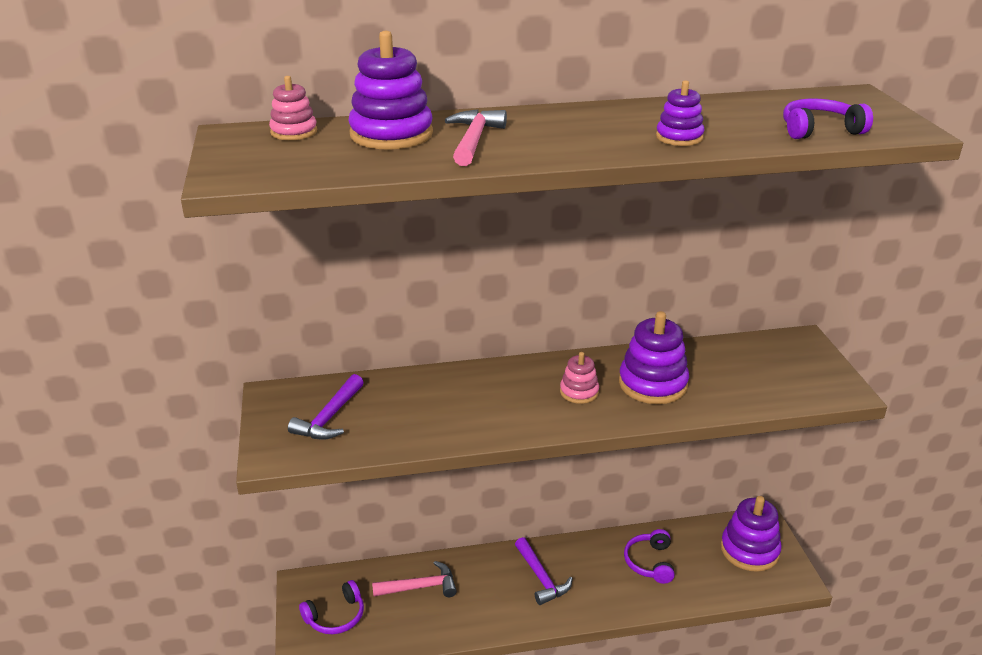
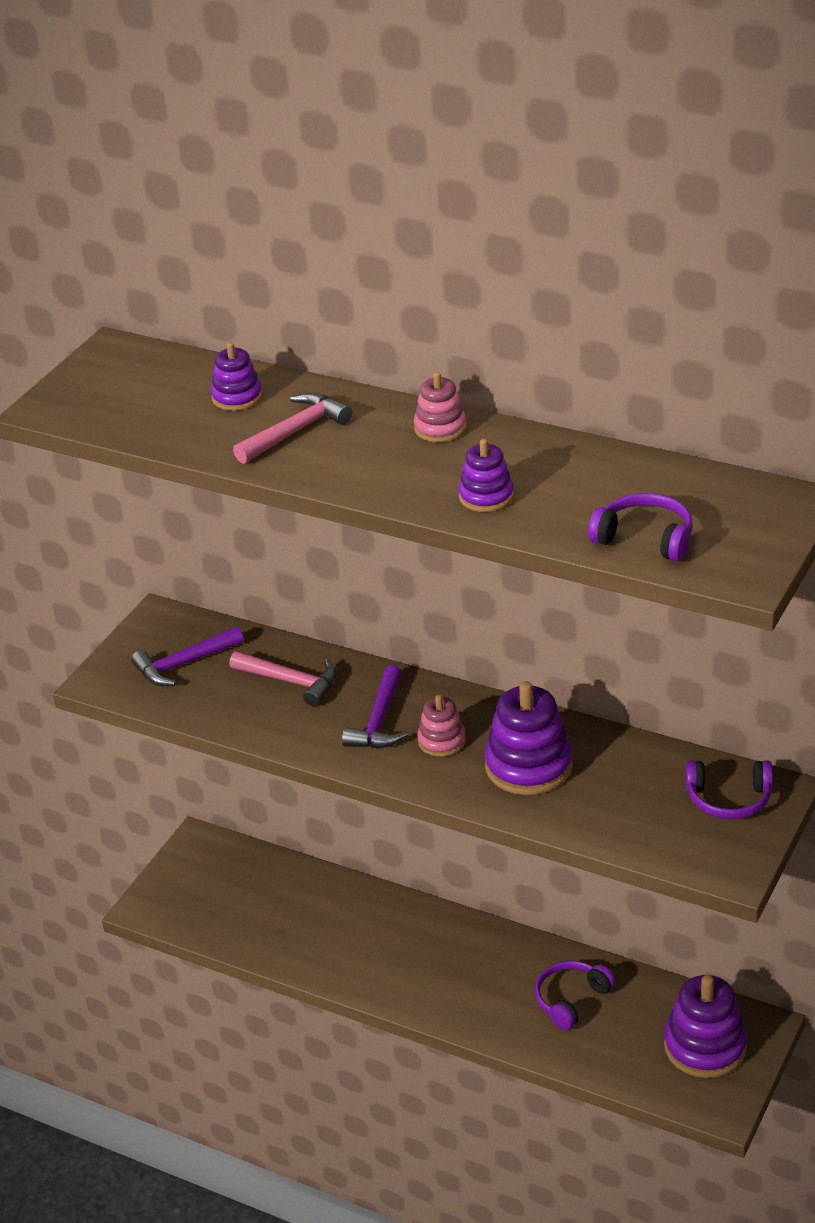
camera: 40 degrees right, 5 degrees up
(294, 132) = (162, 365): pink stacking toy -> pink stacking toy (440, 428)
(335, 616) = (201, 889): purple headphones -> purple headphones (729, 799)
(391, 134) = (237, 397): purple stacking toy -> purple stacking toy, size x0.56
(420, 587) = (305, 901): pink hammer -> pink hammer (291, 681)
(541, 578) = (435, 955): purple hammer -> purple hammer (379, 721)

